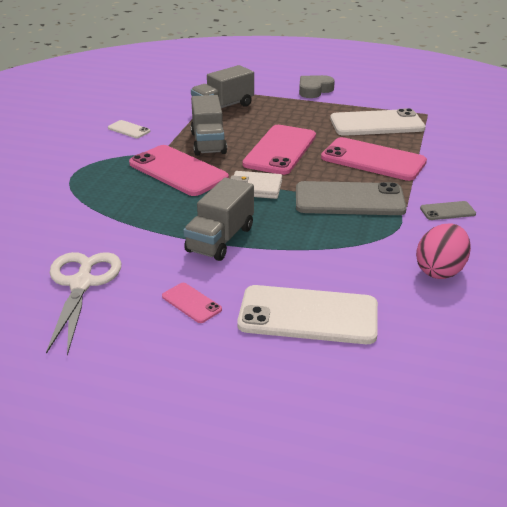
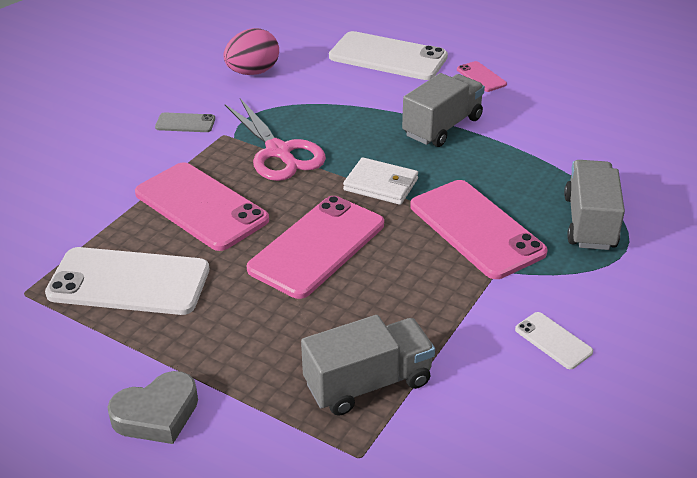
camera: 165 degrees left, 5 degrees up
(82, 284) = (580, 104): white scissors -> none
(208, 143) = (421, 281): grey truck -> grey truck (589, 222)
(349, 199) = (278, 152): grey phone -> pink scissors

